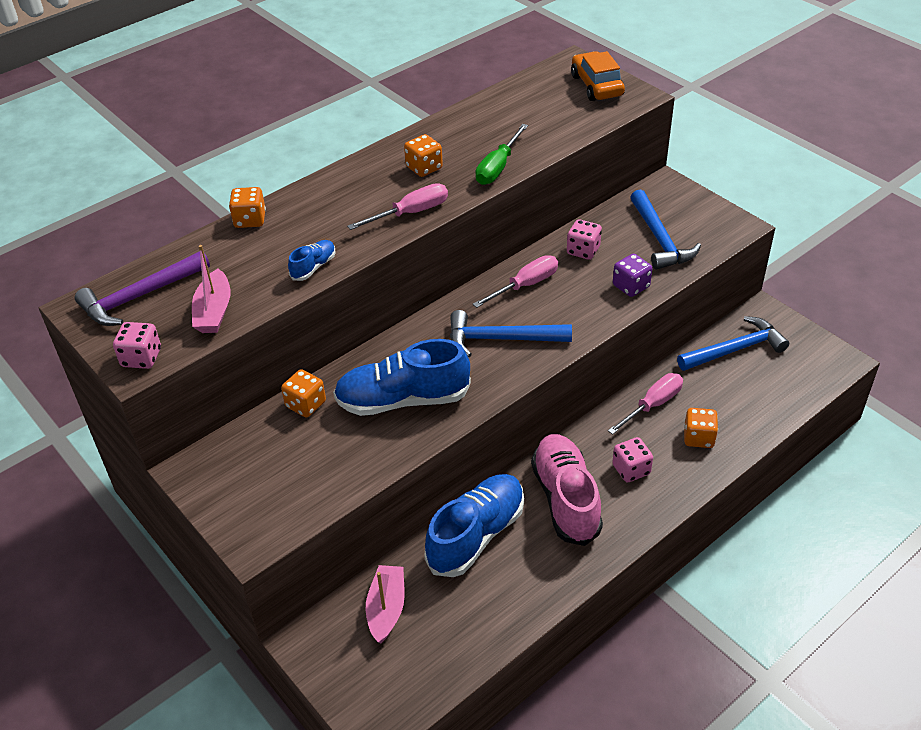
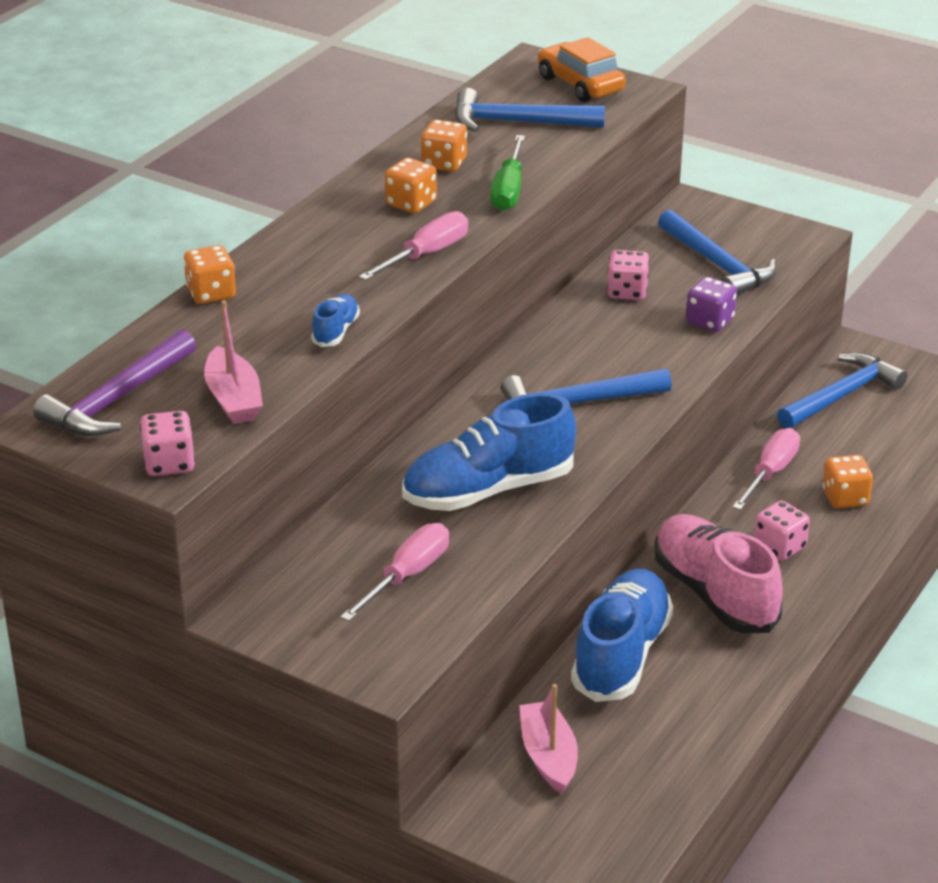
camera: 20 degrees left, 10 degrees down
(306, 404) = (361, 518): orange dice -> orange dice (444, 163)
(525, 285) = (574, 341): pink screwdriver -> pink screwdriver (407, 576)
(535, 111) = (517, 122): none -> blue hammer

